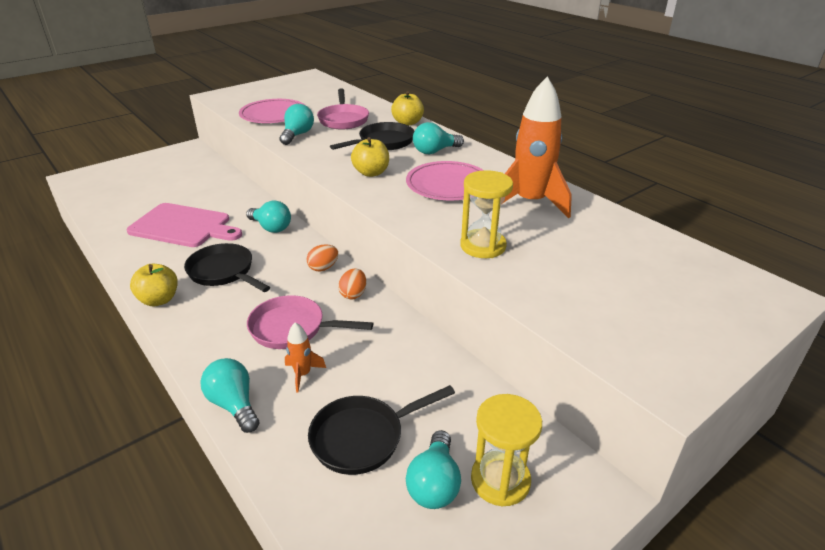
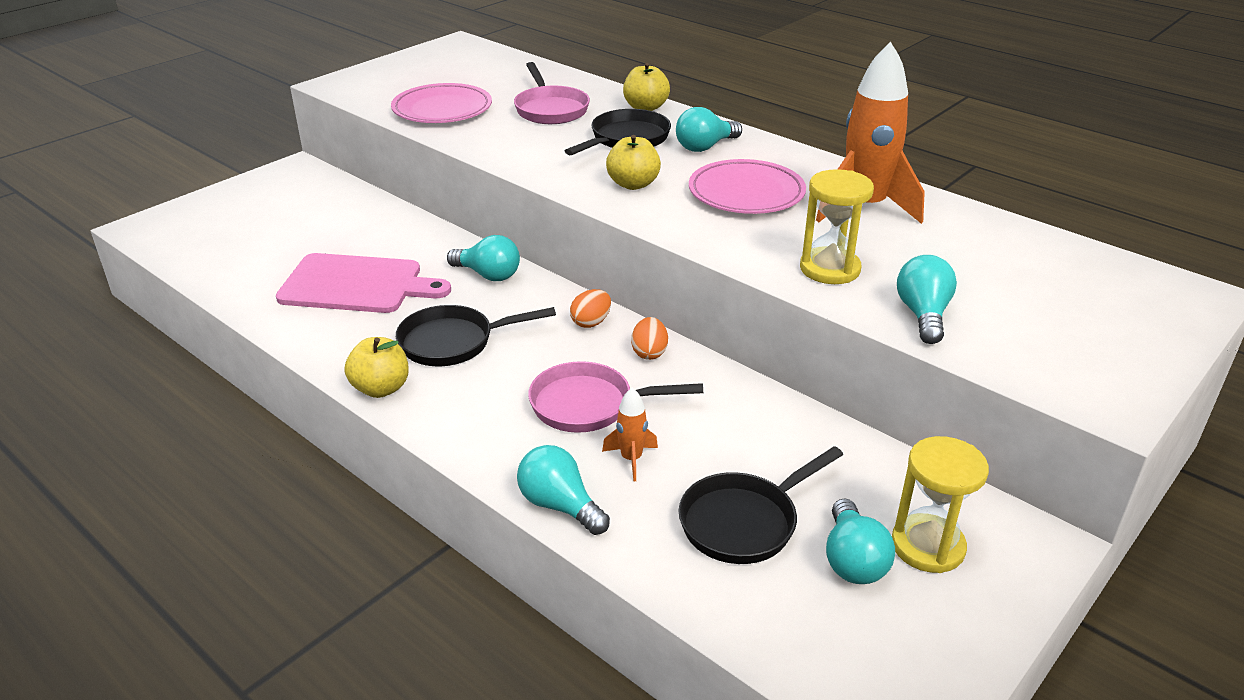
camera: 10 degrees left, 0 degrees up
(224, 272) = (453, 342): black pan -> black pan turned 45 degrees counterclockwise
(297, 135) = (496, 137): turquoise light bulb -> turquoise light bulb (923, 315)

